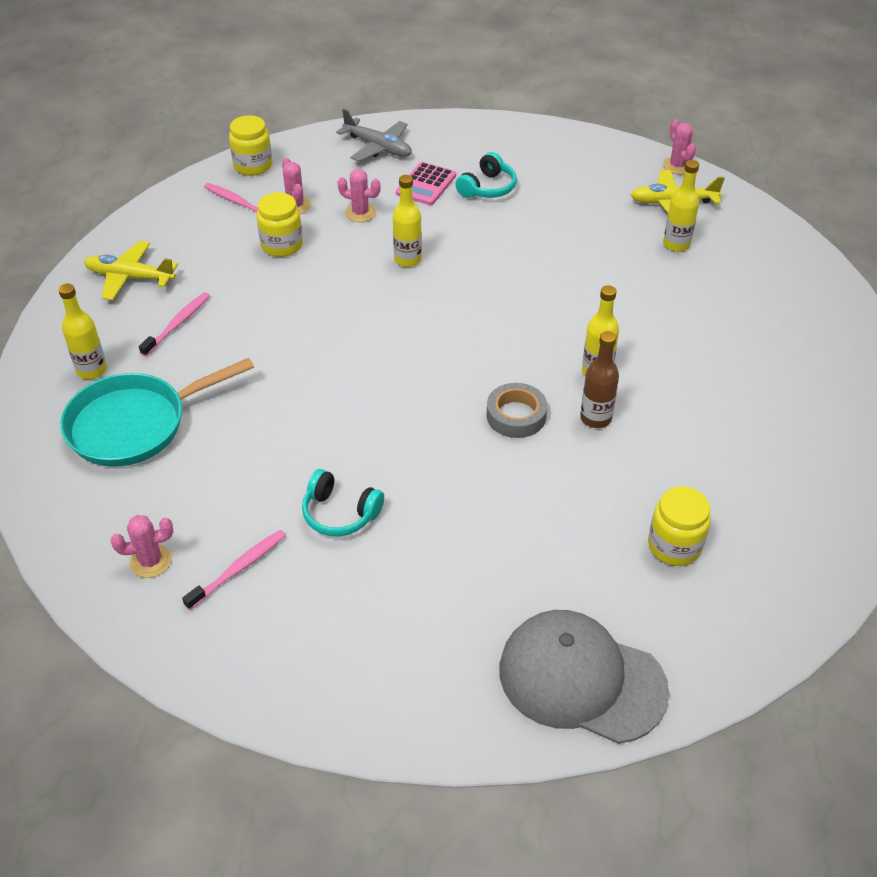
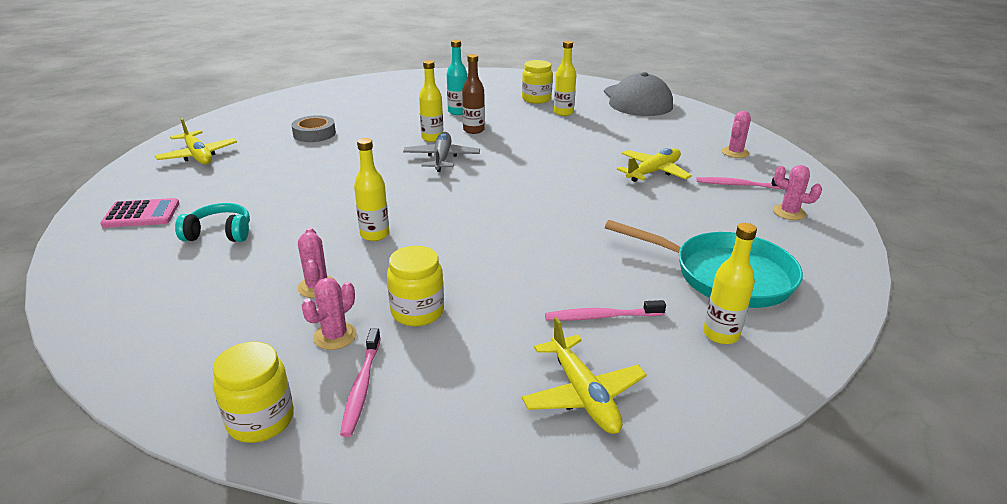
camera: 125 degrees left, 15 degrees down
(340, 513) = (653, 172): turquoise headphones -> yellow plane
(378, 147) = (159, 328): grey plane -> grey plane (441, 158)
(426, 184) = (233, 267): pink calculator -> pink calculator (141, 214)
(516, 415) = (502, 149): grey tape -> grey tape (314, 134)
(675, 432) = (457, 112): none -> turquoise bottle
(676, 244) = (260, 144): yellow bottle -> yellow bottle (563, 113)
(677, 166) = (134, 164): pink cactus -> pink cactus (735, 152)

